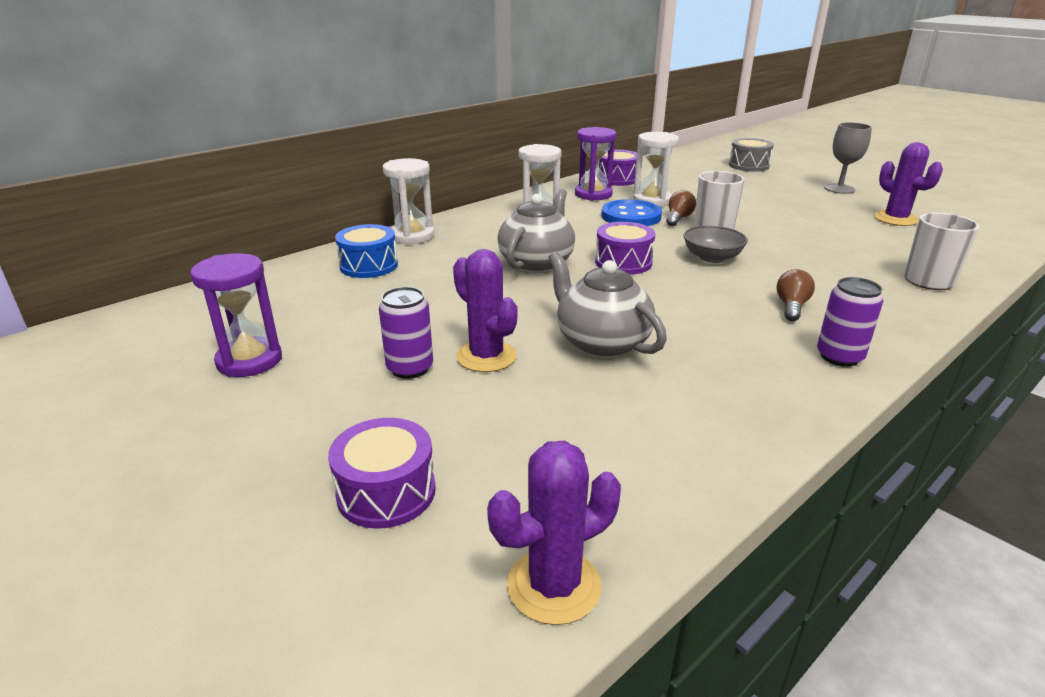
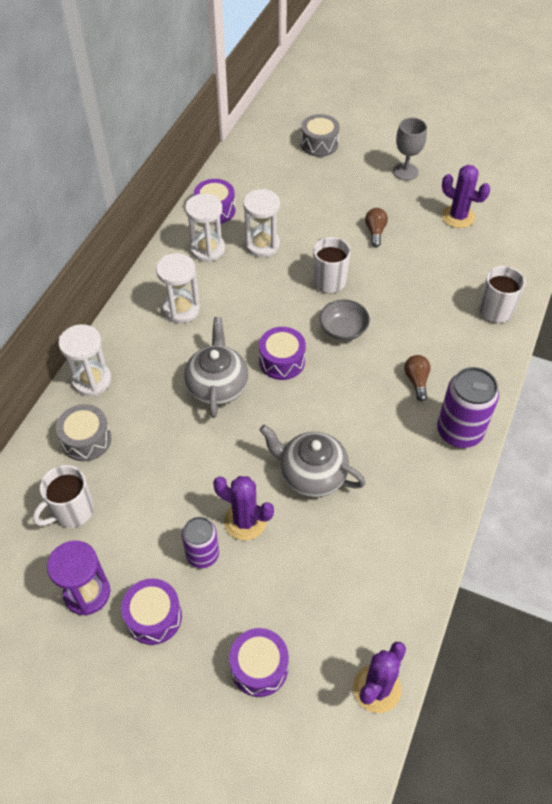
camera: 25 degrees left, 25 degrees up
(300, 401) = (154, 617): none -> purple drum
(303, 303) = (72, 511): none -> white mug
(369, 265) = (86, 440): blue drum -> grey drum
(593, 194) = (207, 249): purple hourglass -> white hourglass
(631, 216) = (256, 280): blue button -> none
(678, 218) = (296, 272): brown light bulb -> brown light bulb (375, 232)
(839, 357) = (459, 431): purple can -> purple can, size x1.57

